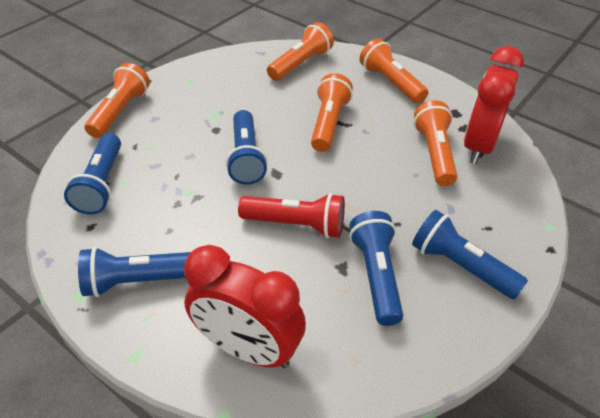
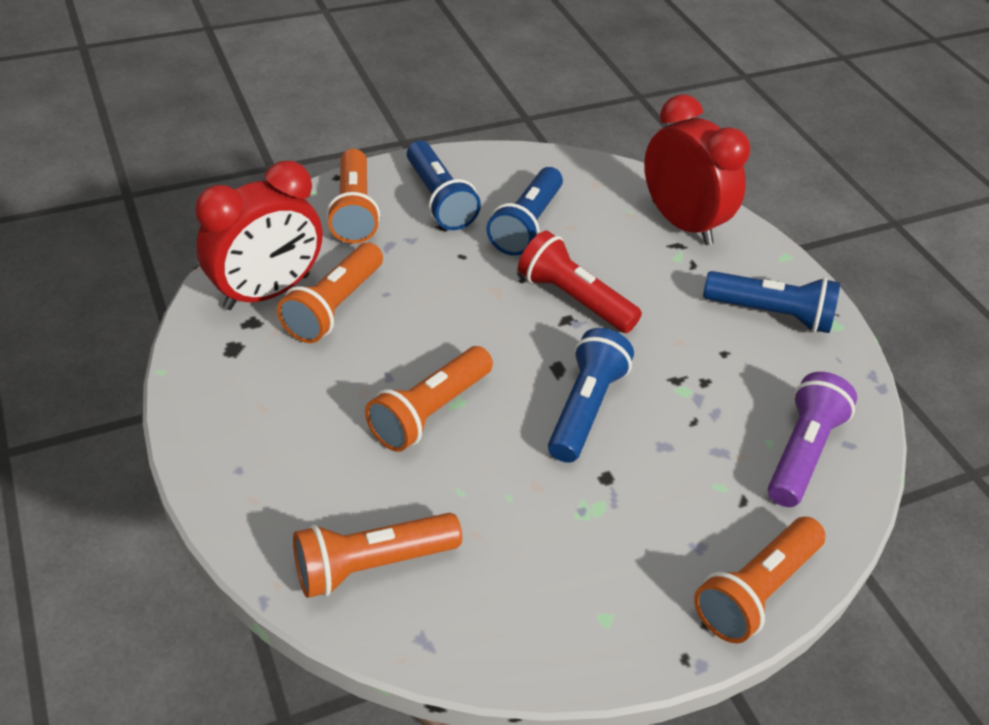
camera: 155 degrees left, 0 degrees up
(102, 184) = (801, 452): blue flashlight -> purple flashlight
(390, 83) = (262, 443): orange flashlight -> orange flashlight (354, 211)

